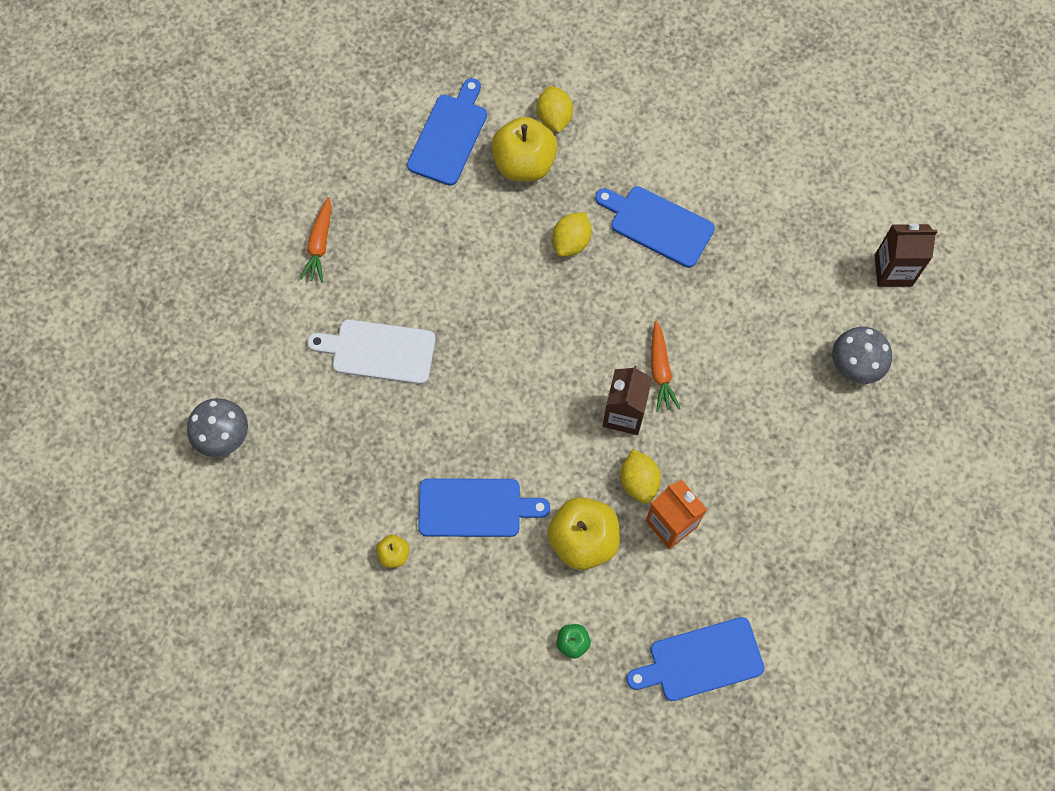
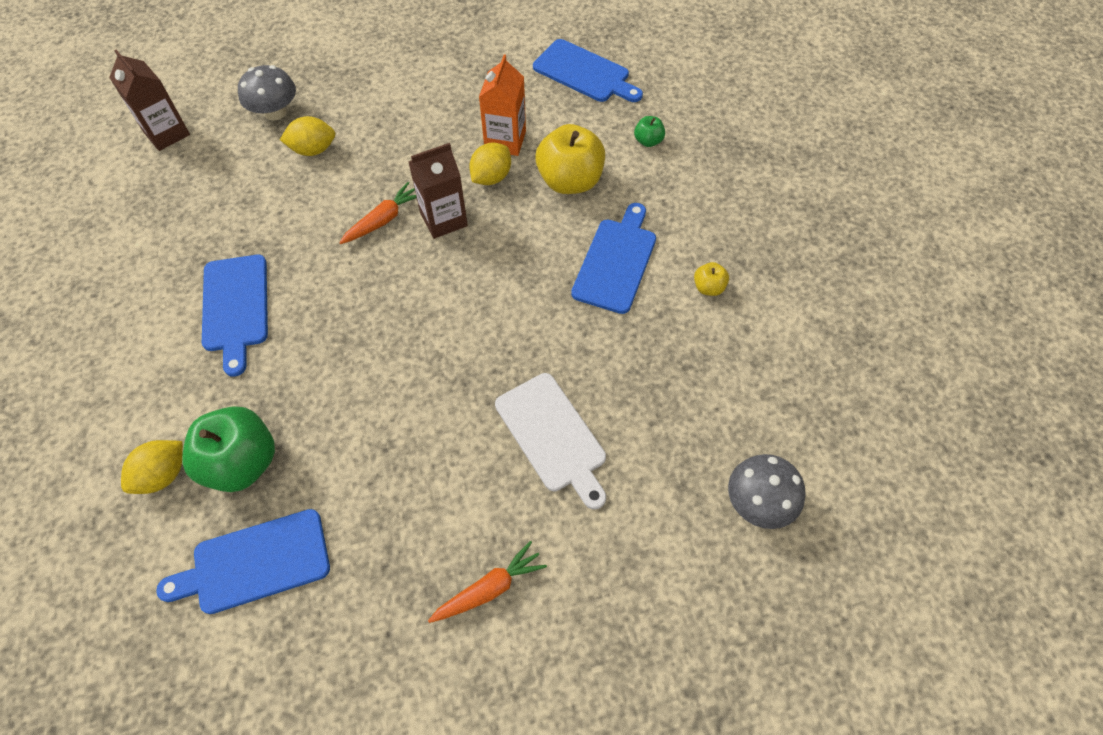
camera: 130 degrees left, 10 degrees down
(475, 508) = (616, 261): blue cutting board -> blue cutting board turned 60 degrees clockwise
(524, 164) = (242, 463): yellow apple -> green apple
(571, 242) = (306, 361): yellow lemon -> yellow lemon (313, 150)

